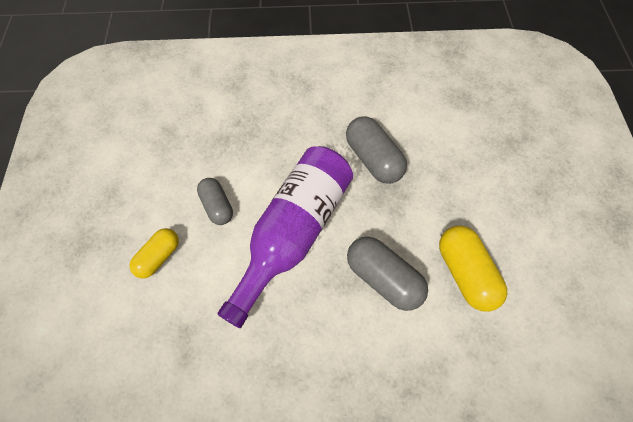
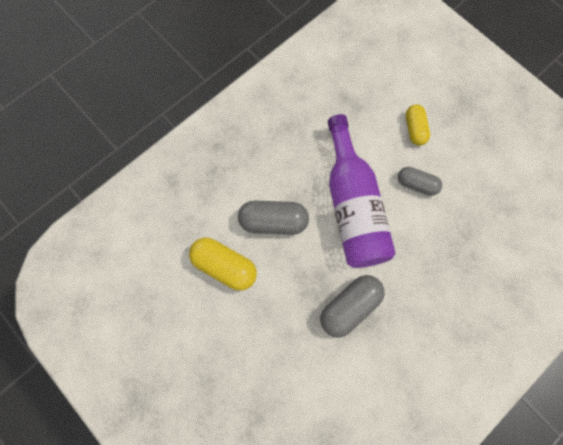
camera: 140 degrees right, 10 degrees up
(373, 159) = (349, 307): grey capsule -> grey capsule turned 60 degrees counterclockwise

